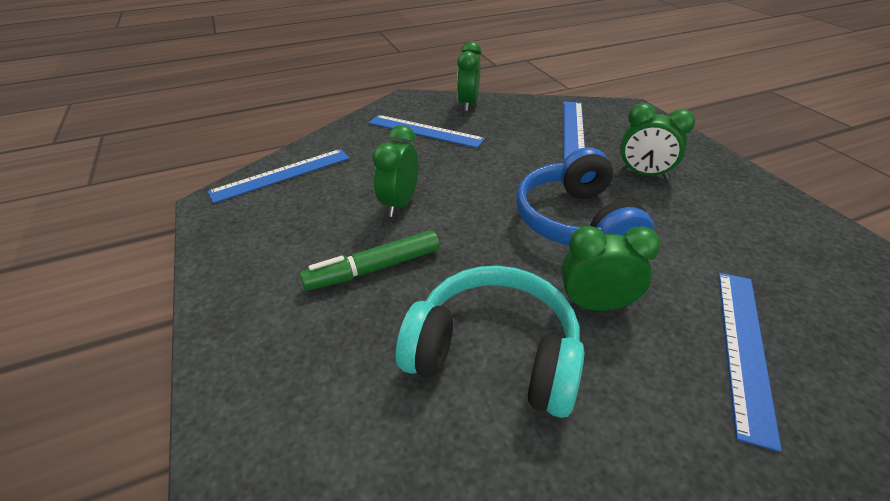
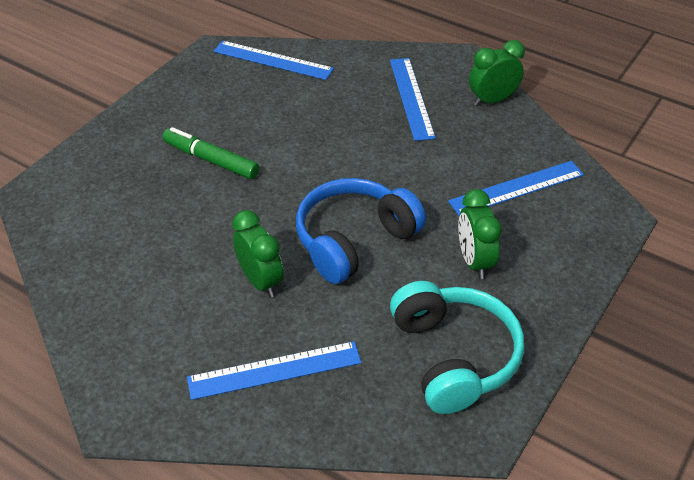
camera: 55 degrees right, 5 degrees up
(400, 204) = (291, 136): green clock -> none
(494, 354) = (178, 247): turquoise headphones -> turquoise headphones (453, 357)

